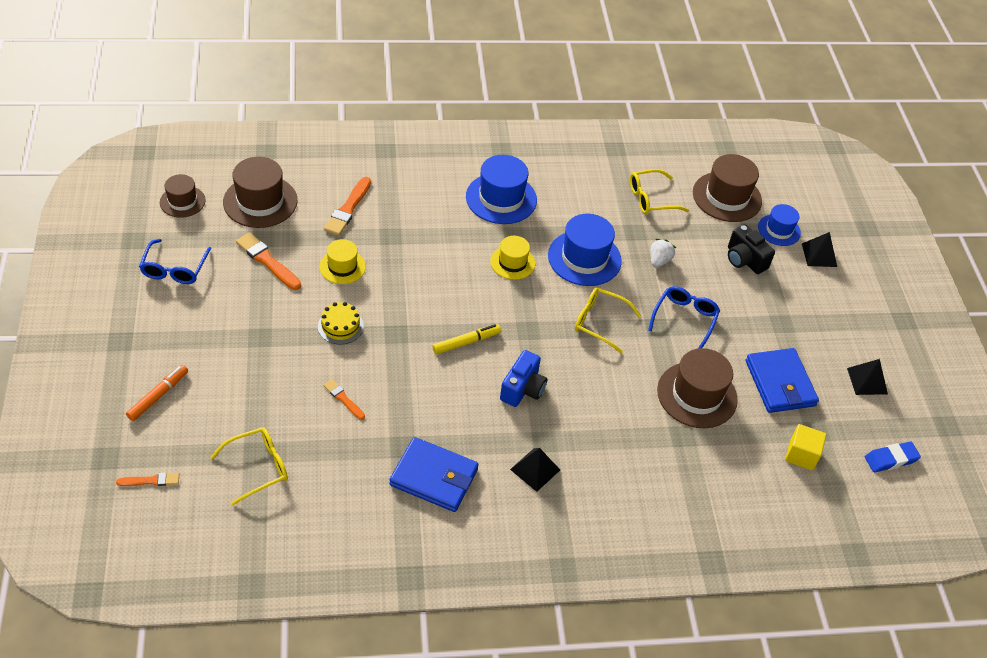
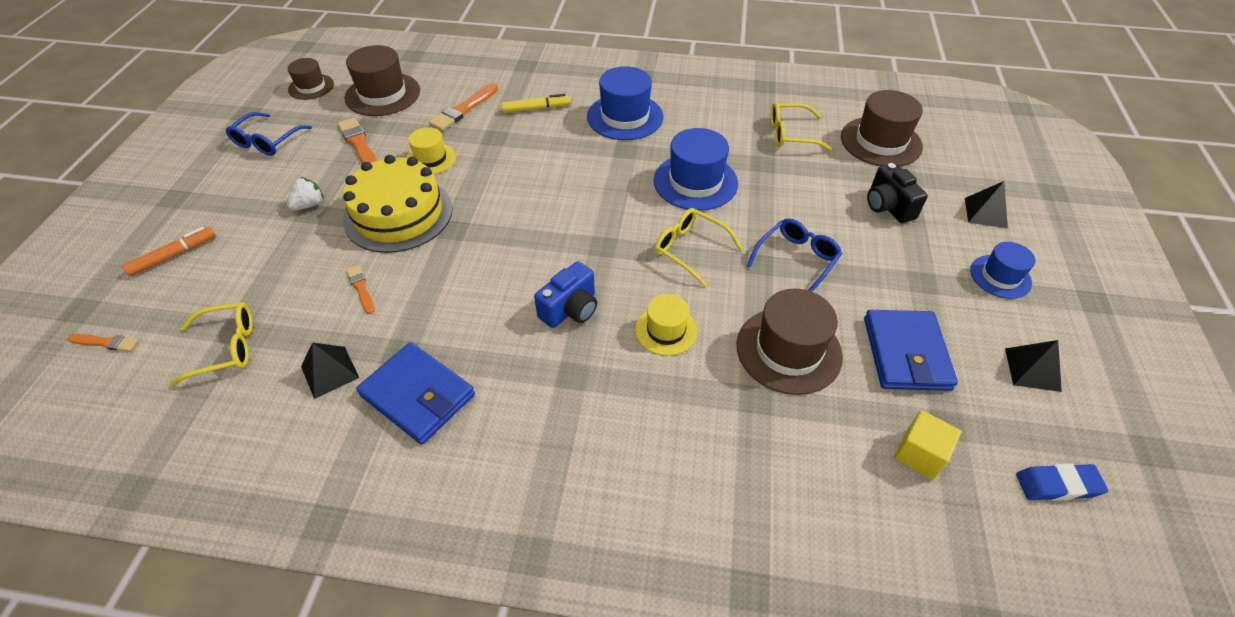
camera: 20 degrees right, 0 degrees up
(340, 326) = (398, 214): yellow cake -> yellow cake, size x2.10
(466, 342) = (526, 249): yellow marker -> yellow marker (536, 109)
(512, 262) = (612, 176): yellow hat -> yellow hat (666, 330)
(535, 469) = (546, 408): black pyramid -> black pyramid (330, 372)
(659, 260) = (782, 195): white strawberry -> white strawberry (309, 205)
(779, 230) = (938, 181): blue hat -> blue hat (1000, 276)

